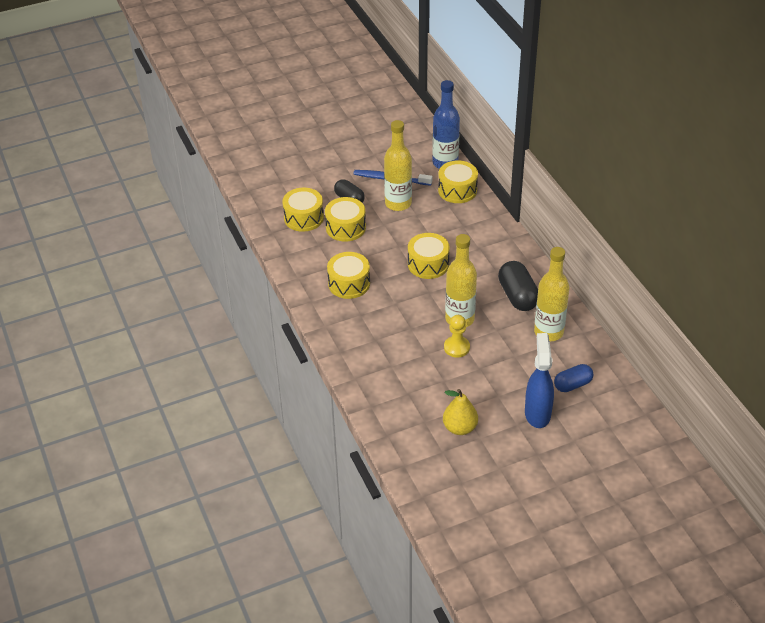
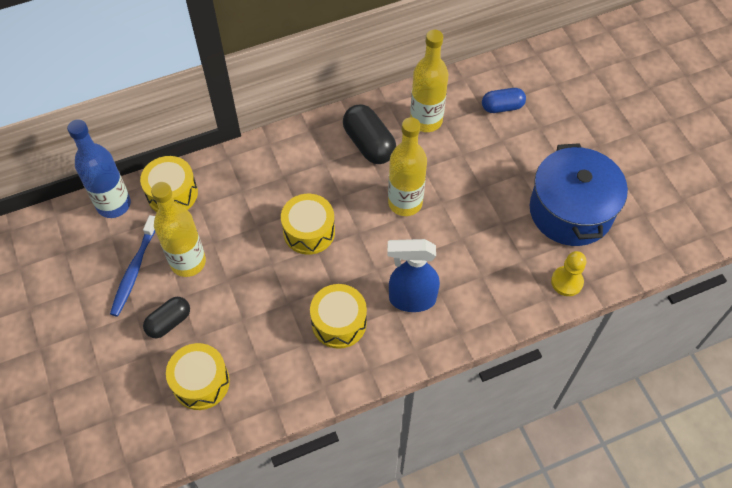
camera: 90 degrees left, 15 degrees up
(345, 227) = (228, 327): yellow drum -> none
(456, 347) = (451, 208): yellow pawn -> yellow pawn (566, 282)
(460, 428) = (570, 211): yellow pear -> blue pot
(517, 296) = (369, 144): black capsule -> black capsule turned 75 degrees clockwise
(537, 413) = (544, 140): blue spray bottle -> blue spray bottle (411, 299)
(572, 385) = (502, 107): blue capsule -> blue capsule turned 75 degrees counterclockwise

